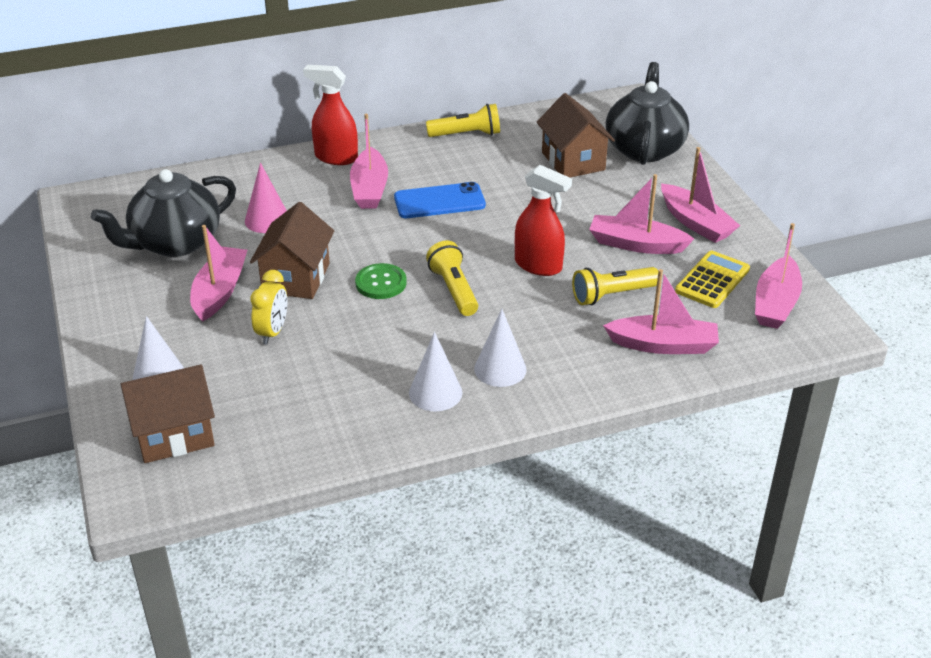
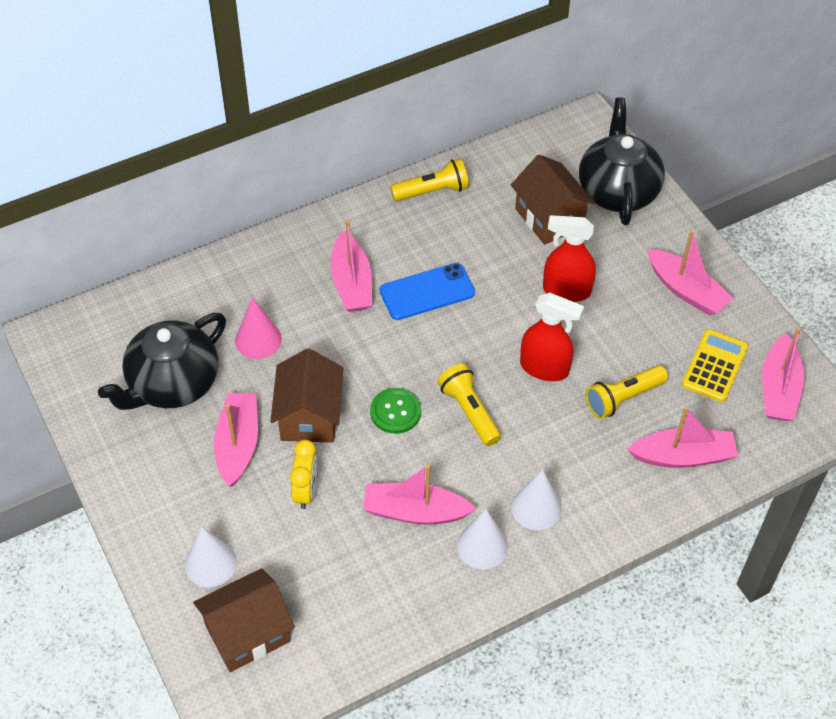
camera: 10 degrees left, 15 degrees up
(336, 157) = (305, 241): red spray bottle -> red spray bottle (566, 290)
(636, 244) = (633, 327): pink boat -> pink boat (415, 512)

